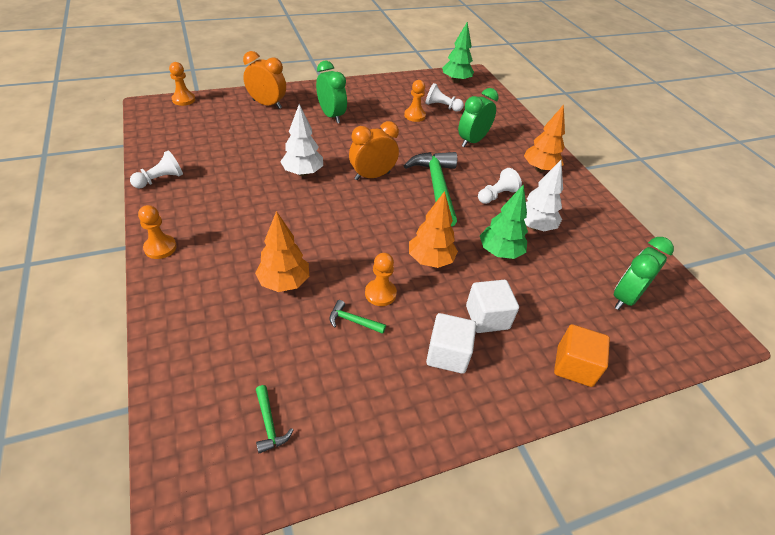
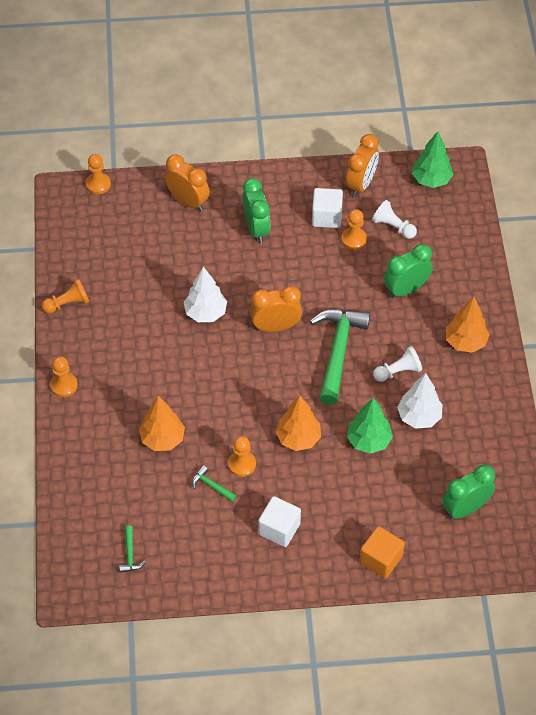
camera: 20 degrees right, 10 degrees up
(160, 180) = (68, 303): white pawn -> orange pawn
(405, 86) = (361, 184): none -> orange clock
(487, 317) = (326, 503): white cube -> white cube (326, 217)

